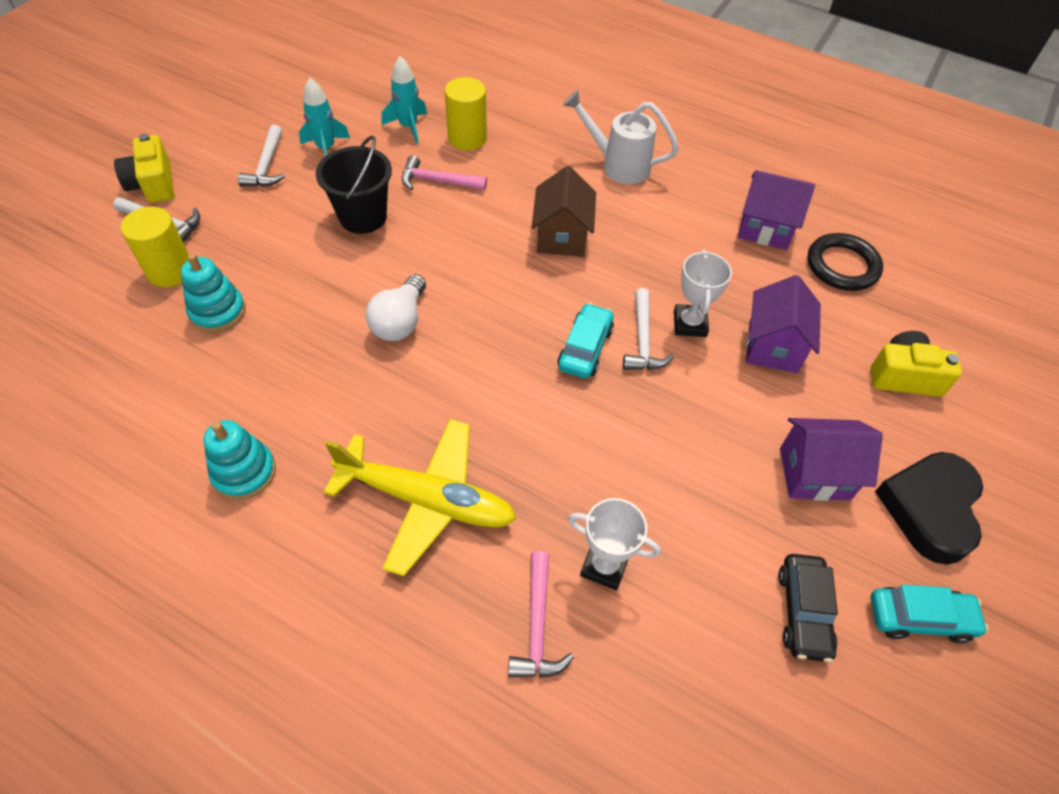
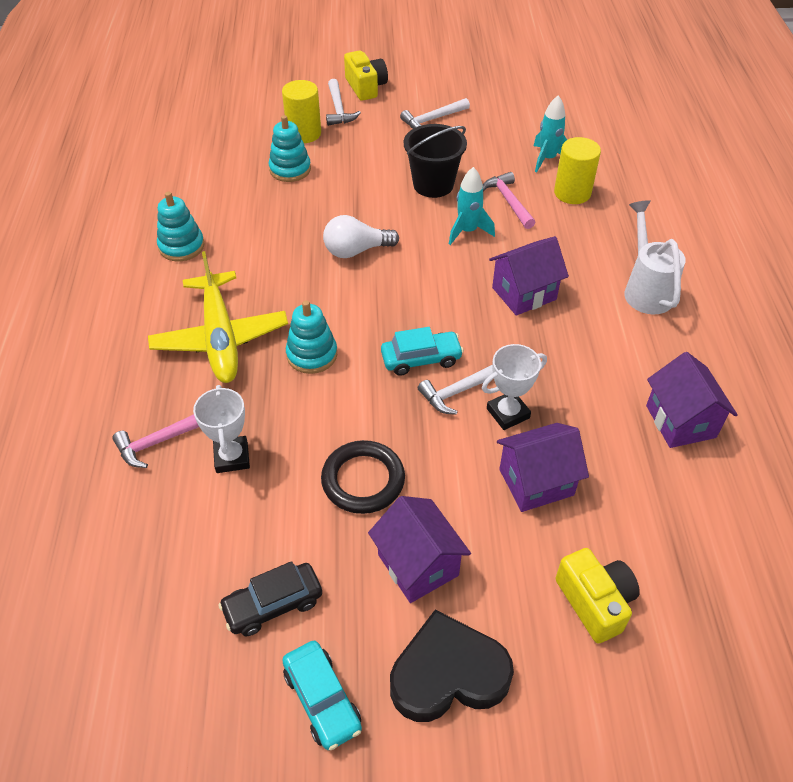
camera: 60 degrees right, 5 degrees down
(153, 184) = (366, 87): yellow camera -> yellow camera turned 120 degrees clockwise
(326, 149) = (478, 135): turquoise rocket -> turquoise rocket (467, 231)
(515, 430) = (312, 355): none -> turquoise stacking toy
(562, 237) = (524, 293): brown house -> purple house
(842, 266) = (695, 500): black ring -> black ring (363, 480)

